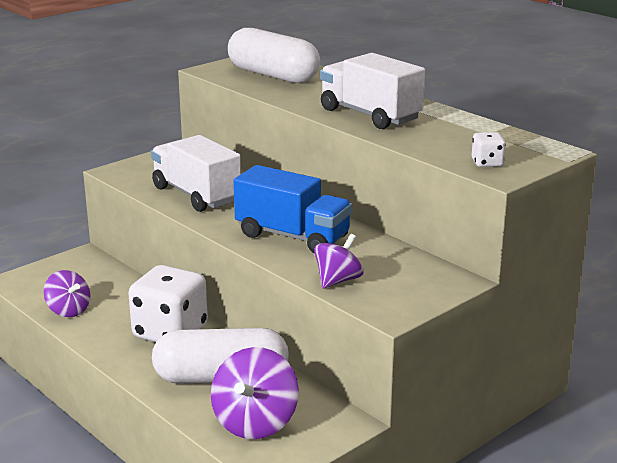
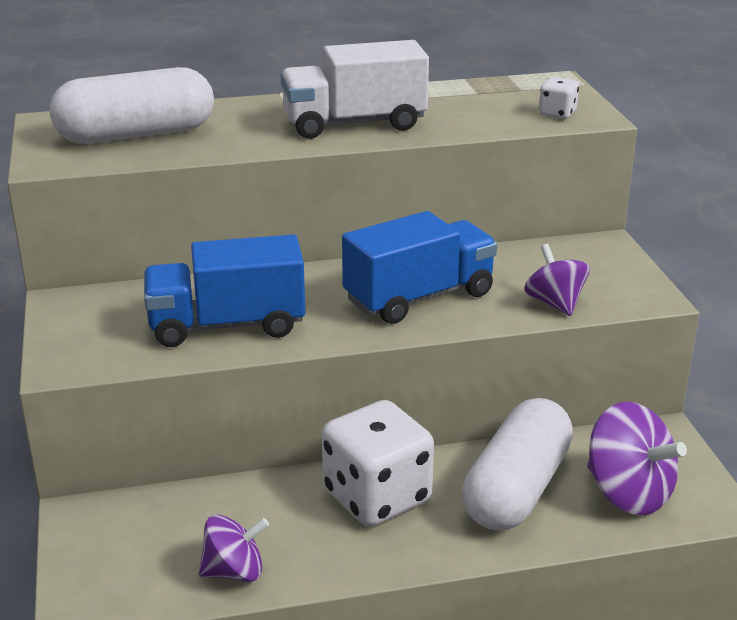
camera: 60 degrees left, 5 degrees up
(196, 195) = (227, 325): white truck -> blue truck

